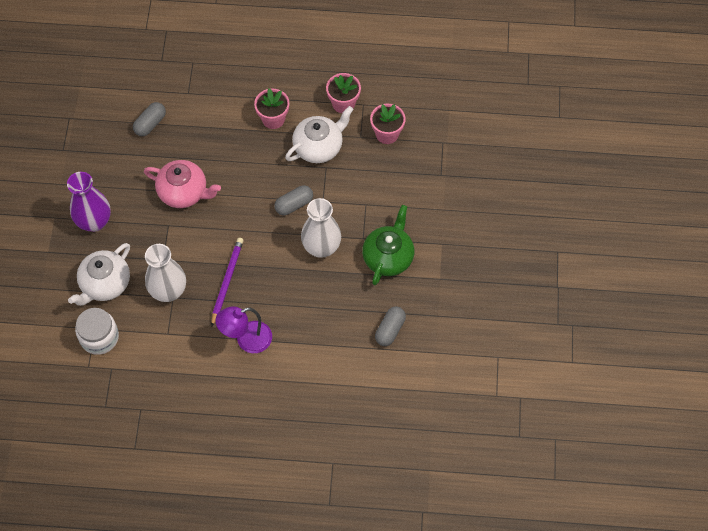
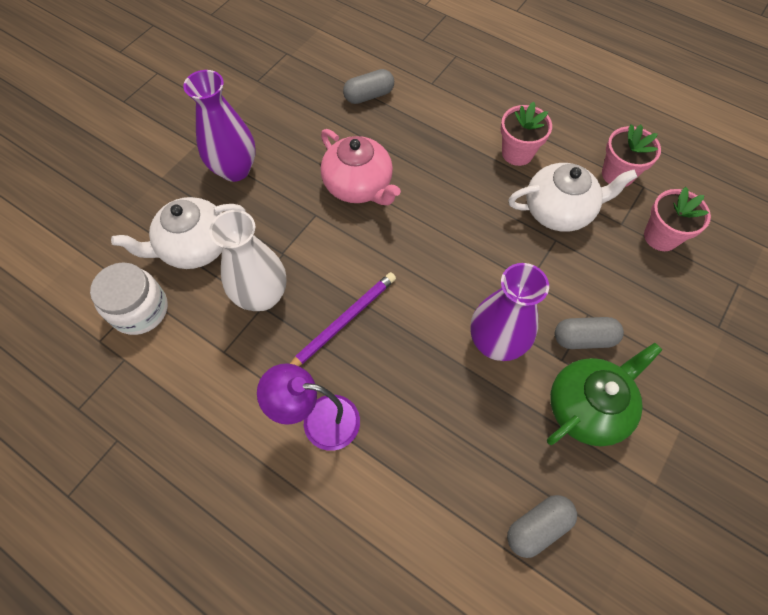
camera: 30 degrees right, 0 degrees up
(294, 204) = (488, 266): grey capsule -> grey capsule (583, 338)
(321, 247) = (496, 342): white vase -> purple vase

